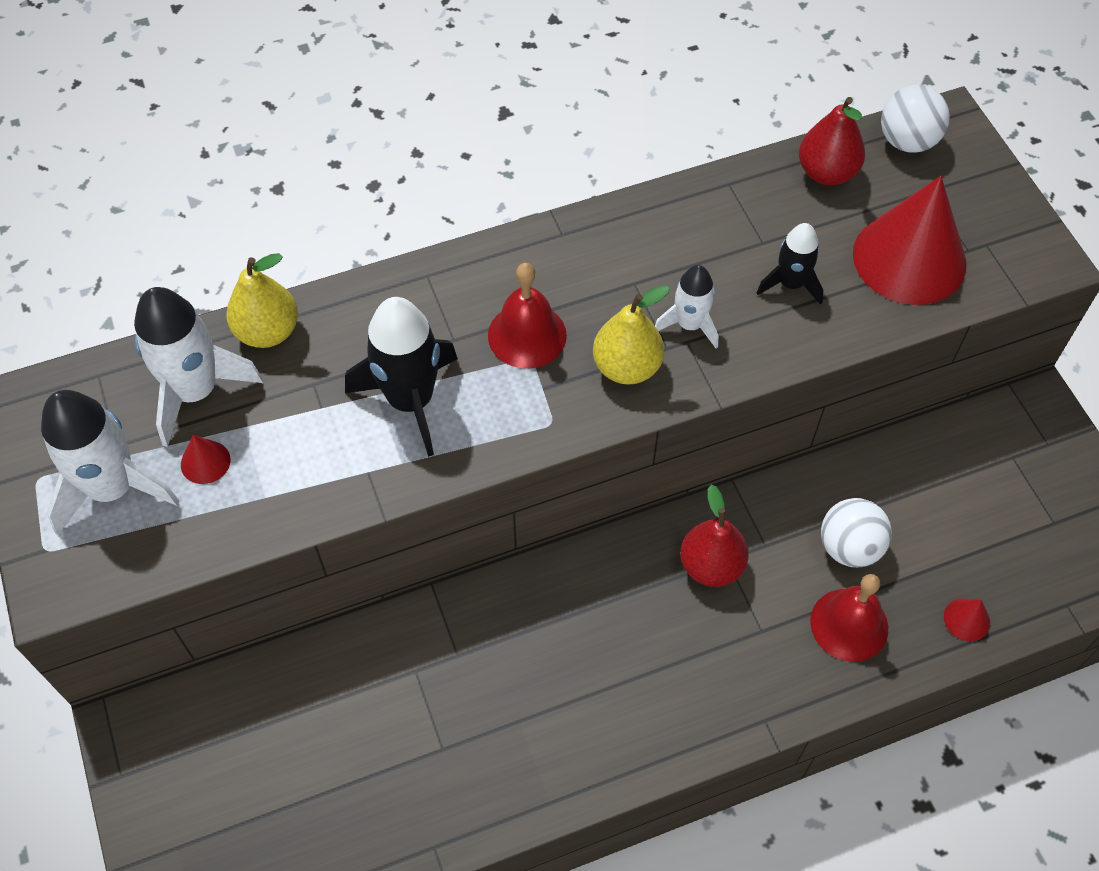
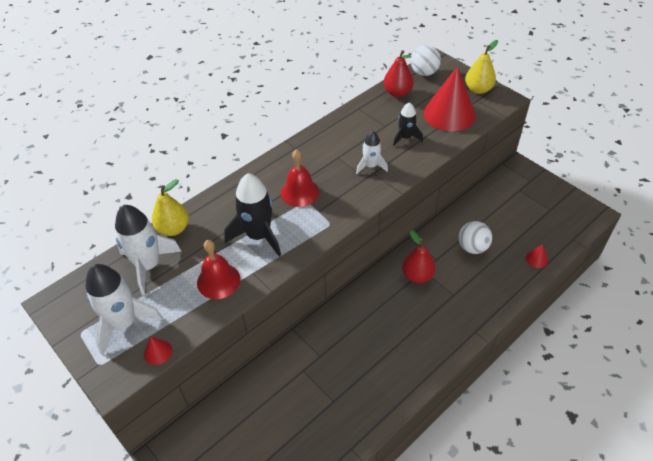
camera: 20 degrees left, 10 degrees down
(205, 462) = (168, 295): red cone -> red cone (158, 352)
(626, 367) = (352, 191): yellow pear -> yellow pear (478, 89)
(849, 624) = (489, 278): red bell -> red bell (218, 281)

